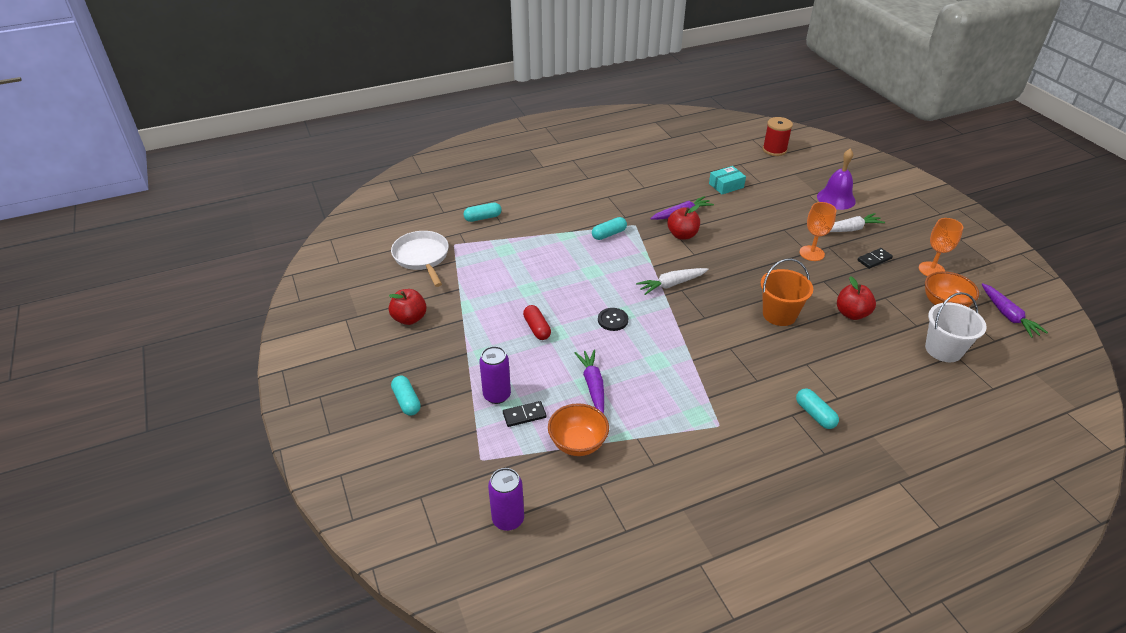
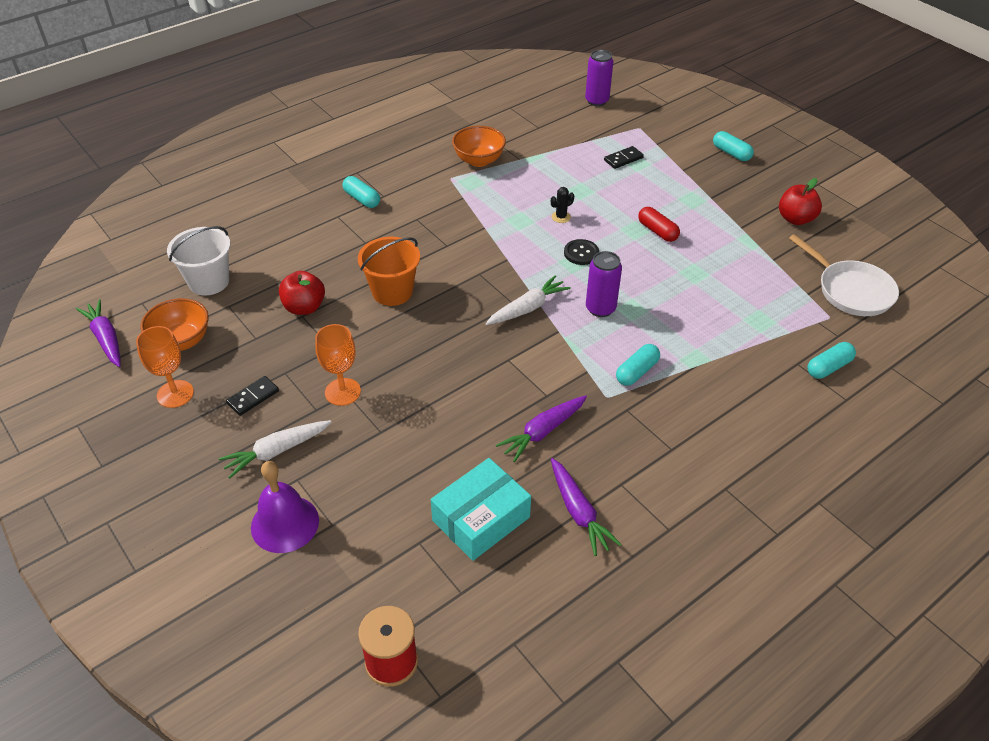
camera: 165 degrees right, 5 degrees up
(497, 395) = (657, 169): purple can -> purple can (600, 308)
(578, 443) = (568, 148): orange bowl -> orange bowl (479, 160)
(593, 386) = (574, 190): purple carrot -> purple carrot (578, 512)
(617, 357) = (561, 217): none -> black cactus
(682, 235) = (532, 390): red apple -> none
(726, 185) = (481, 519): turquoise box -> turquoise box, size x1.53

